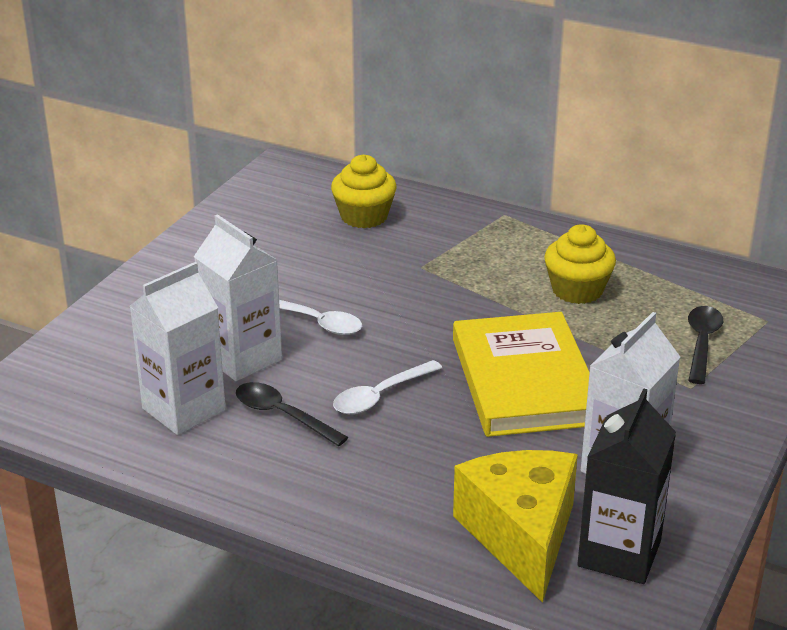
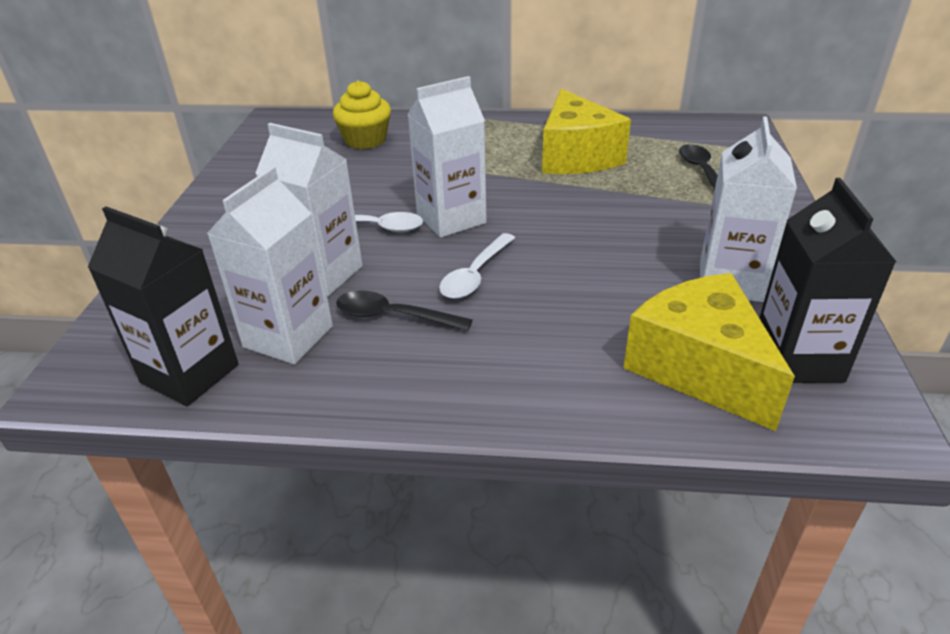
camera: 20 degrees left, 5 degrees up
(91, 420) = (190, 374): none -> black carton
(395, 331) = (451, 219): none -> white carton
(524, 381) = (591, 232): yellow book -> none
(577, 290) = (576, 156): yellow cupcake -> yellow cheese

